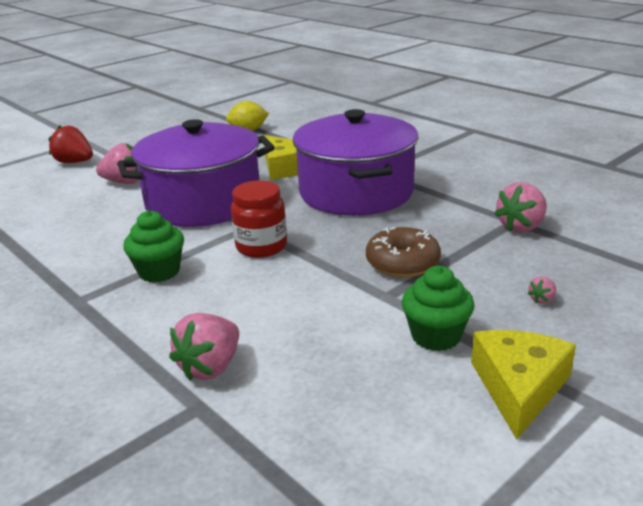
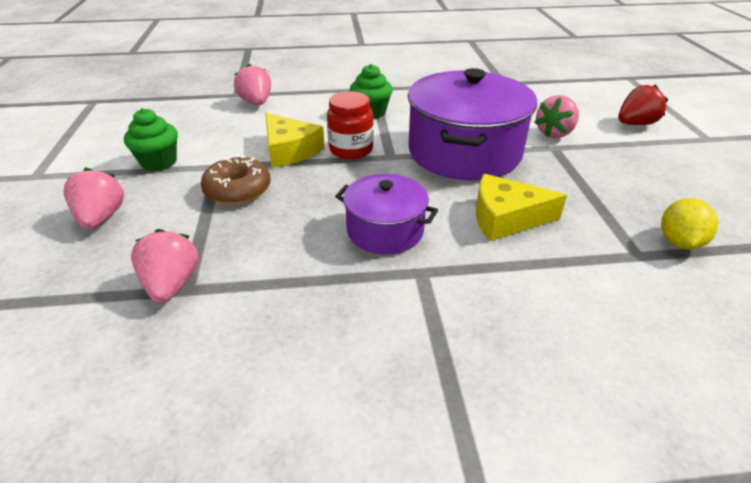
camera: 125 degrees right, 10 degrees up
(356, 192) = (385, 230): purple pot -> purple pot, size x0.55
(519, 387) = (87, 163): yellow cheese -> yellow cheese (289, 150)
(542, 299) = (101, 218): pink strawberry -> pink strawberry, size x2.18

